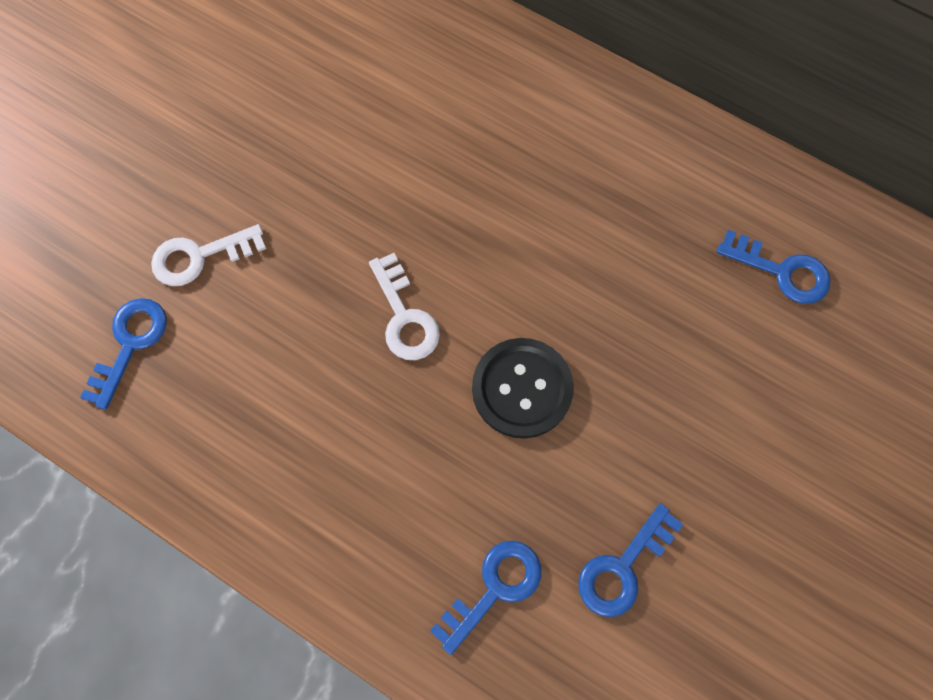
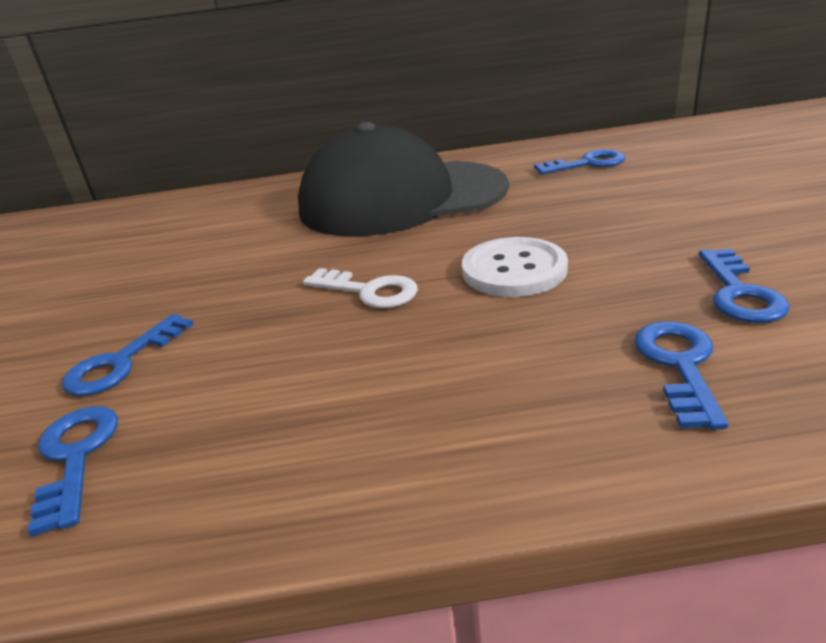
camera: 35 degrees left, 40 degrees down
(200, 256) = (122, 362): white key -> blue key
(522, 389) = (514, 270): black button -> white button
(561, 176) = (402, 198): none -> black cap

